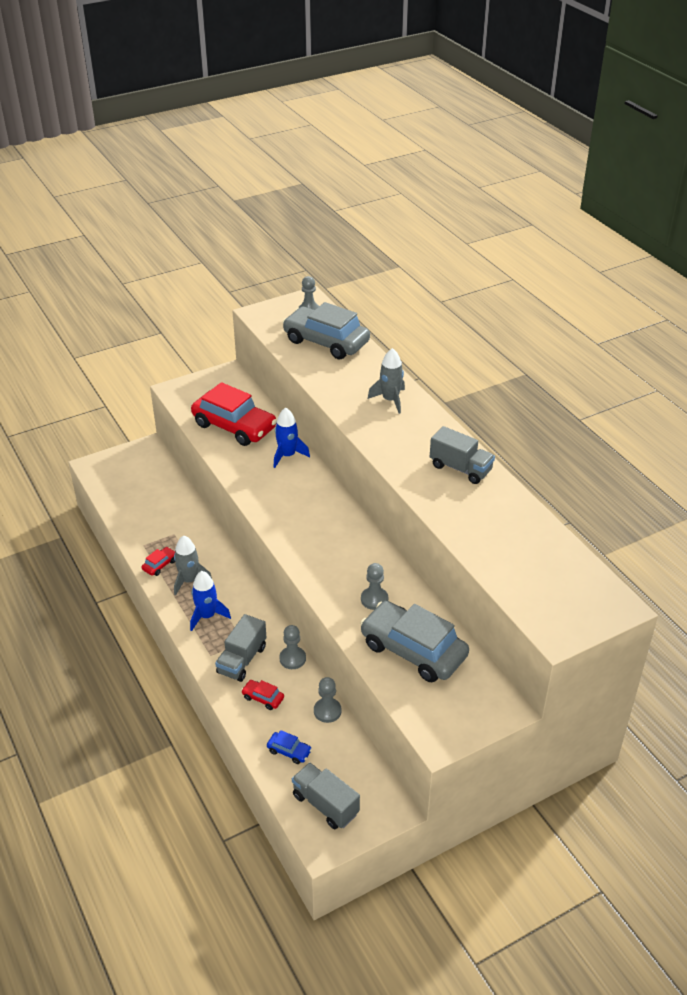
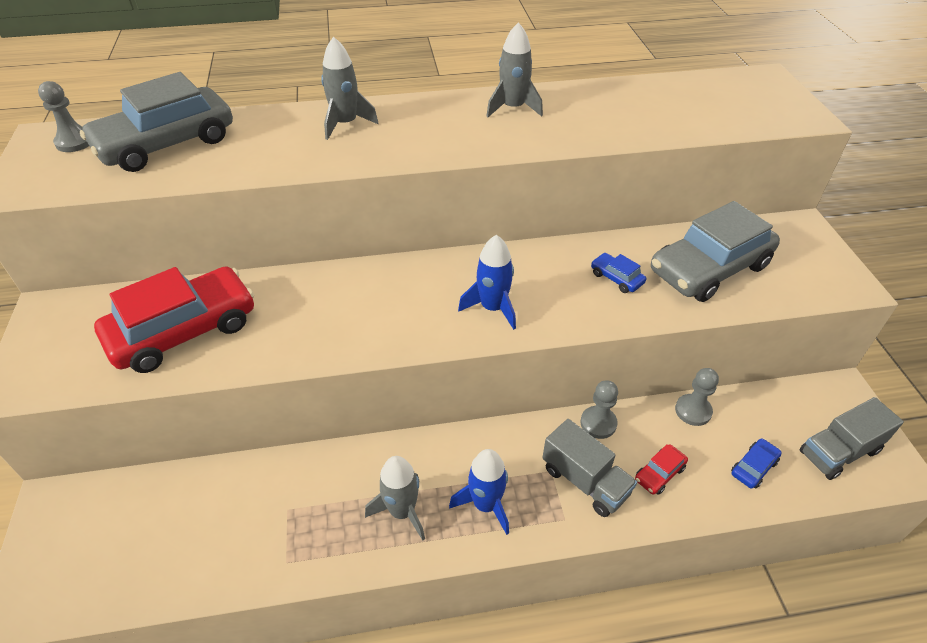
camera: 70 degrees left, 5 degrees up
(160, 565) = (347, 546): red car -> none
(287, 455) = (297, 289): blue rocket -> blue rocket (493, 308)
(374, 599) = (616, 278): grey pawn -> blue car
(460, 468) = (513, 108): grey truck -> grey rocket

